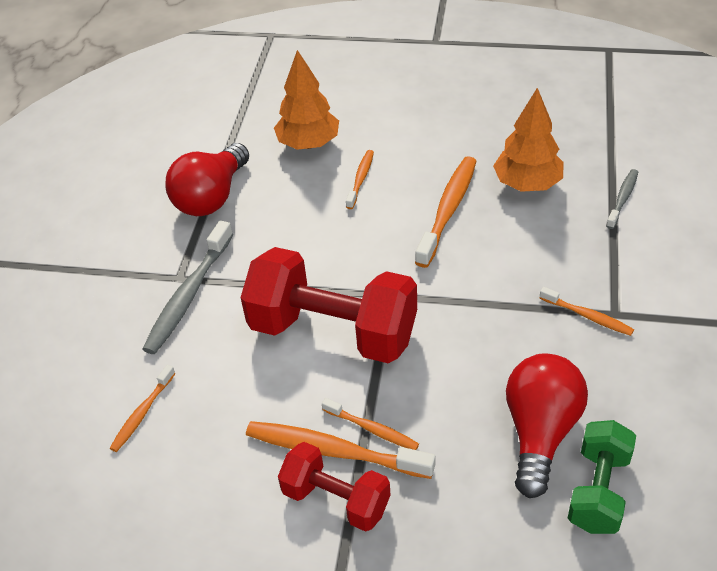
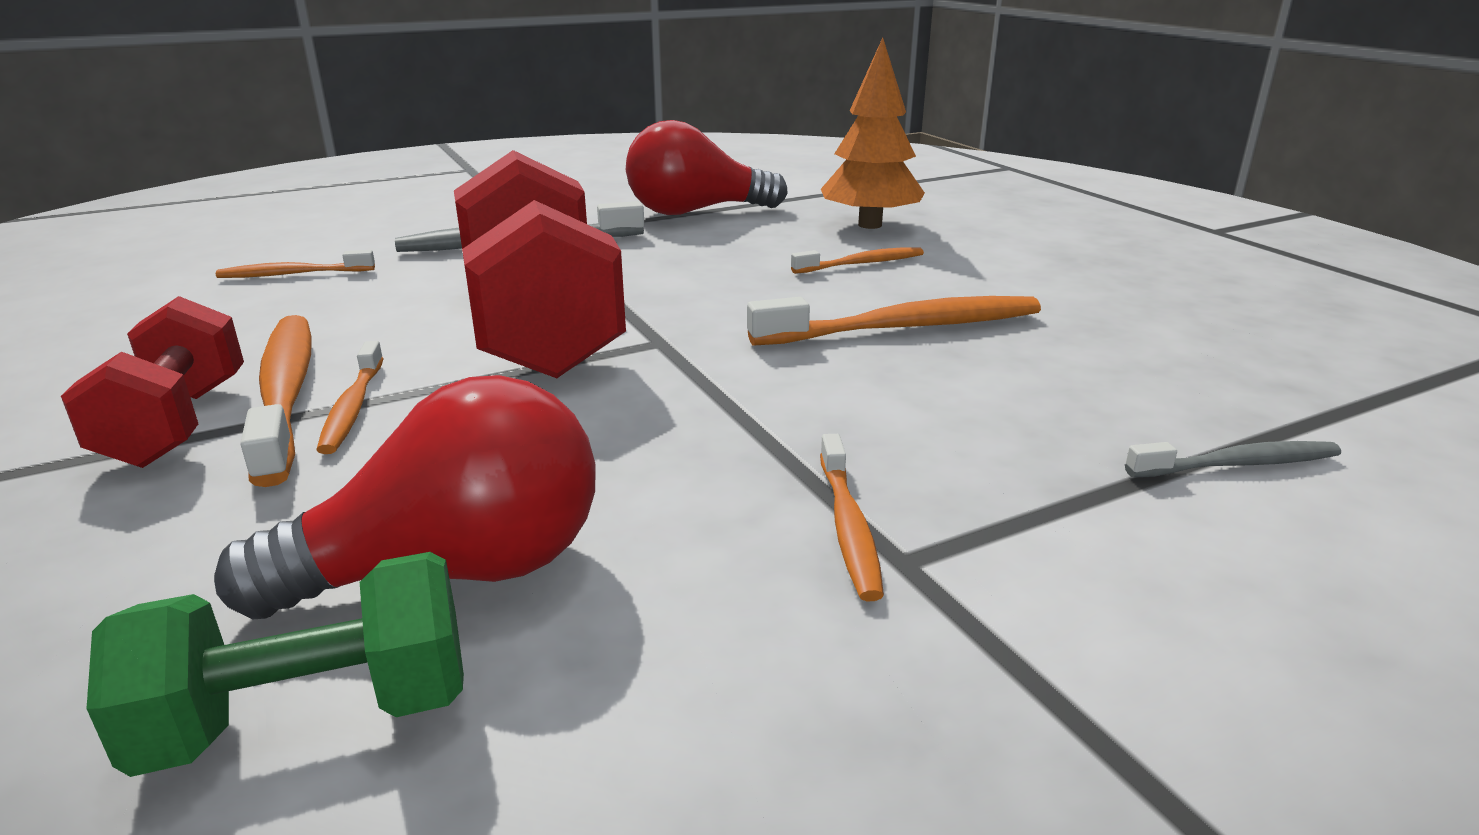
camera: 50 degrees right, 20 degrees down
(527, 184) = (1079, 366): orange tree -> none

